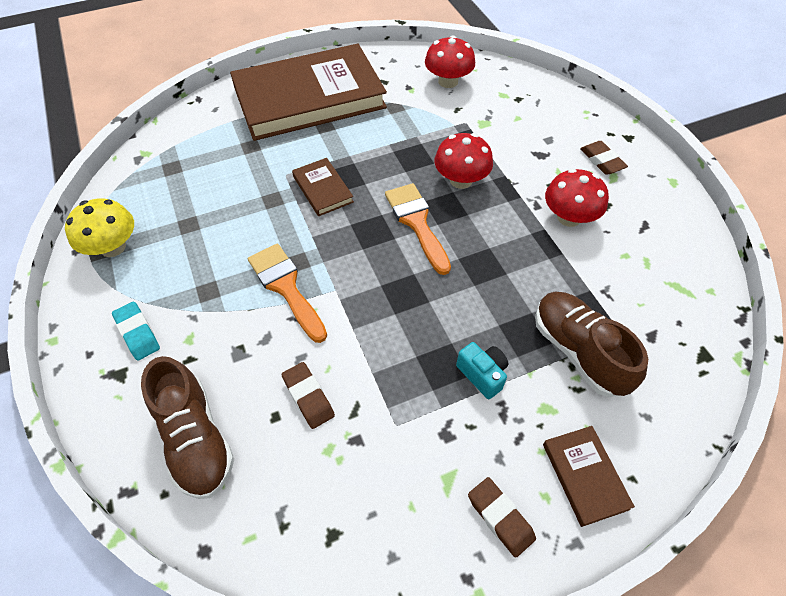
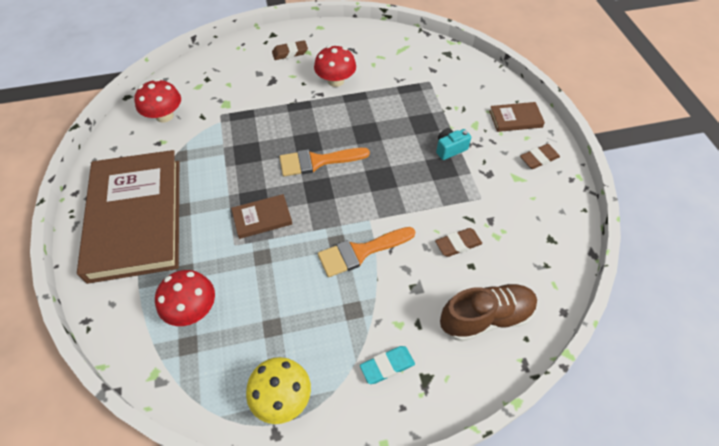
camera: 80 degrees left, 0 degrees up
(461, 180) = (282, 129): red mushroom -> red mushroom (192, 309)
(578, 351) = (439, 102): brown shoe -> none

